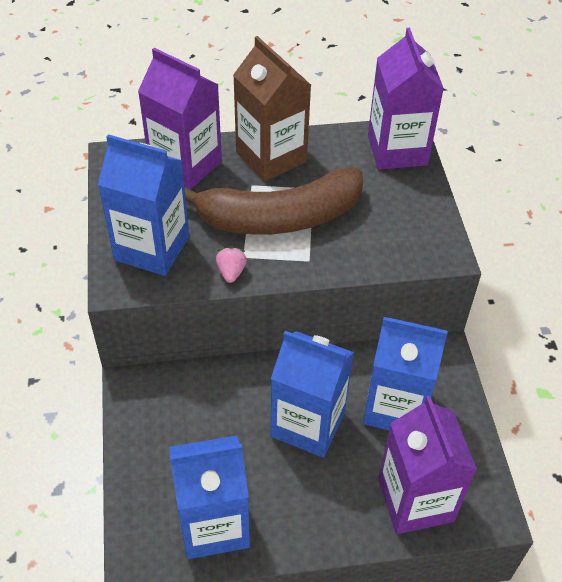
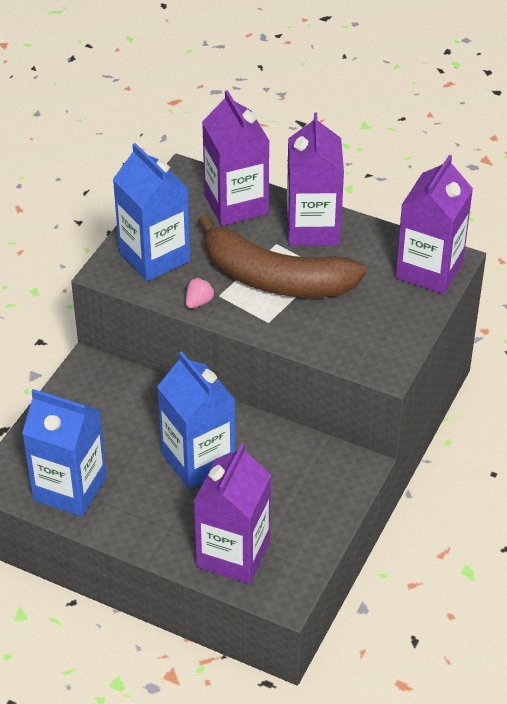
camera: 35 degrees right, 5 degrees down
(271, 157) = (313, 228): brown carton -> purple carton
(396, 407) = (280, 485): blue carton -> none

